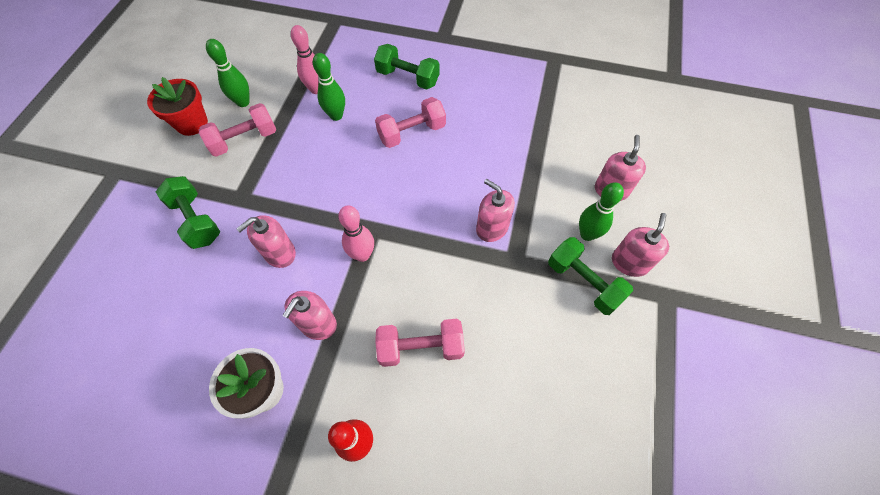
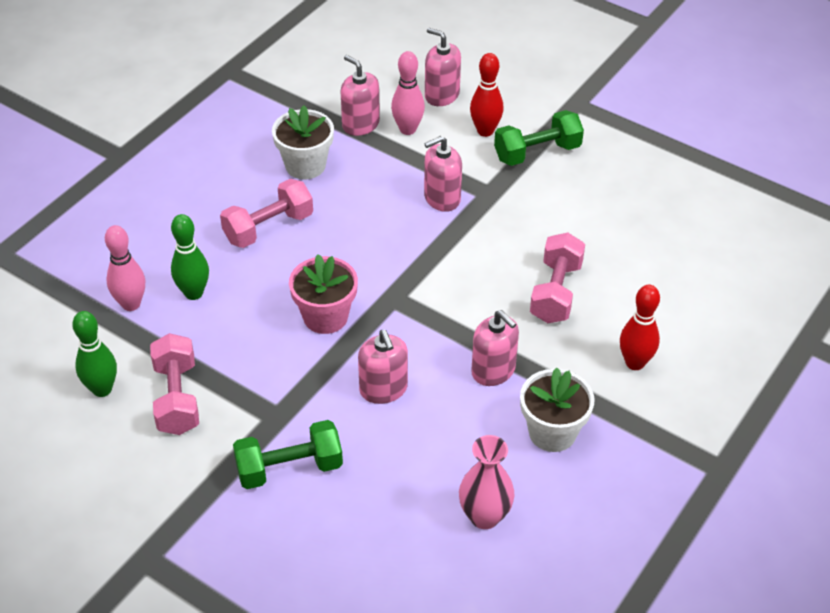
camera: 70 degrees left, 15 degrees down
(169, 362) = (484, 516): none -> pink vase
(192, 123) = (106, 455): red flower pot -> none
(339, 194) = (325, 317): none -> pink flower pot
(362, 255) = (423, 313): pink bowling pin -> pink bowling pin (407, 129)
(408, 78) = (172, 208): green dumbbell -> none
(412, 133) = (268, 228): pink dumbbell -> pink dumbbell turned 60 degrees clockwise
(483, 131) = (305, 165): none -> white flower pot
(587, 234) = (485, 131): green bowling pin -> red bowling pin
(629, 263) = (531, 114): pink soap dispenser -> pink soap dispenser (360, 124)

